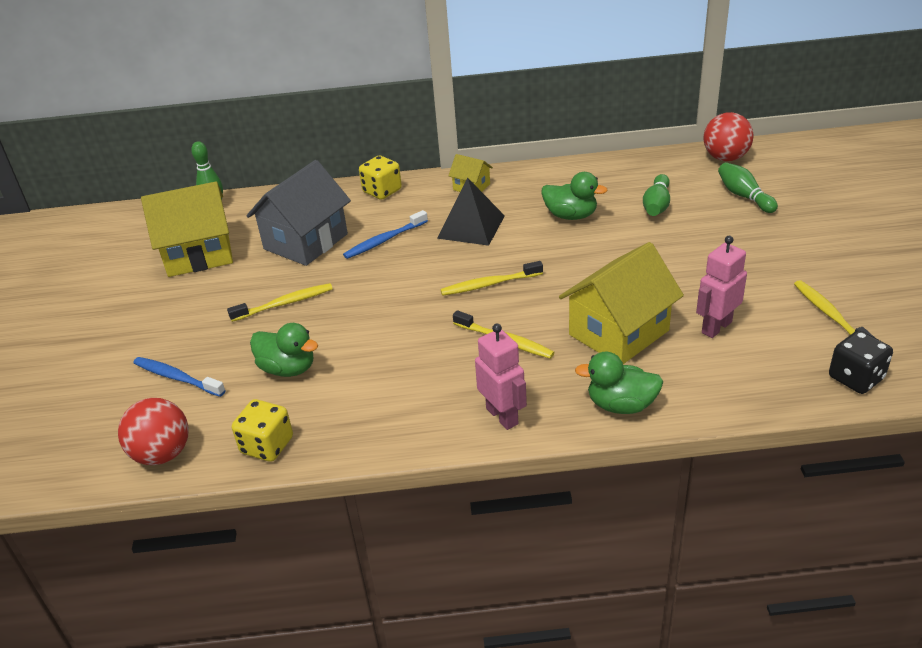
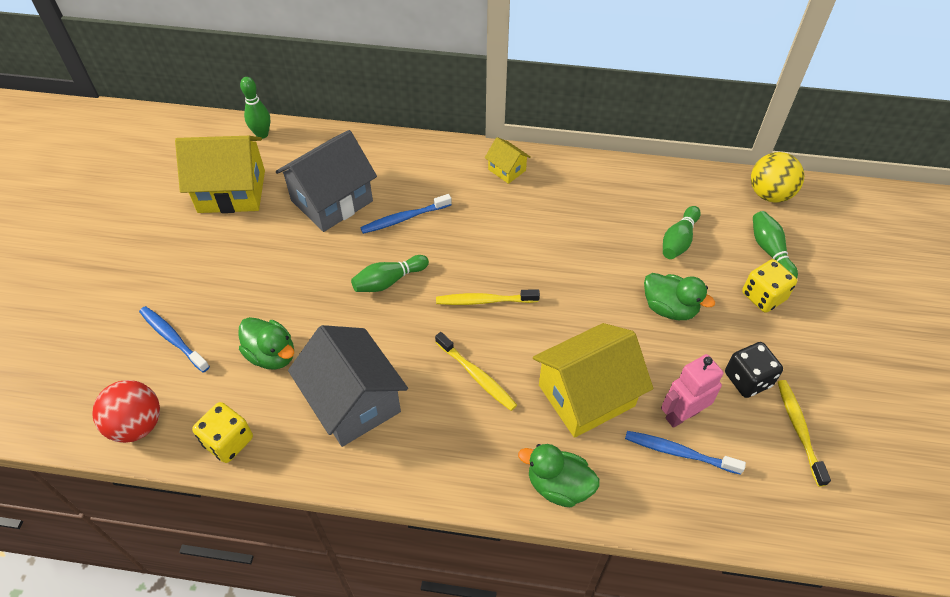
camera: 10 degrees right, 15 degrees up
(285, 303) = (291, 274): yellow toothbrush -> none
(382, 191) = (421, 154): yellow dice -> yellow dice (763, 296)
(387, 289) = (388, 281): none -> green bowling pin
(387, 386) = (353, 402): none -> grey house
(471, 227) = (490, 222): black pyramid -> none
(502, 416) = (445, 467): pink robot -> none
(571, 215) = (590, 232): green duck -> green duck (669, 308)
(725, 158) = (769, 194): red ball -> yellow ball
(726, 355) = (679, 452): none -> blue toothbrush
(856, 378) = (795, 517): black dice -> black dice (747, 379)

